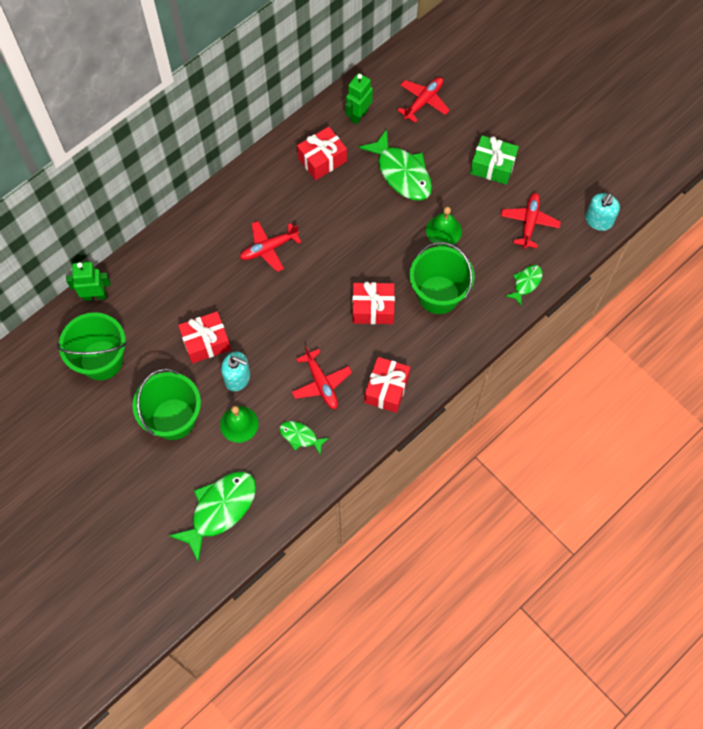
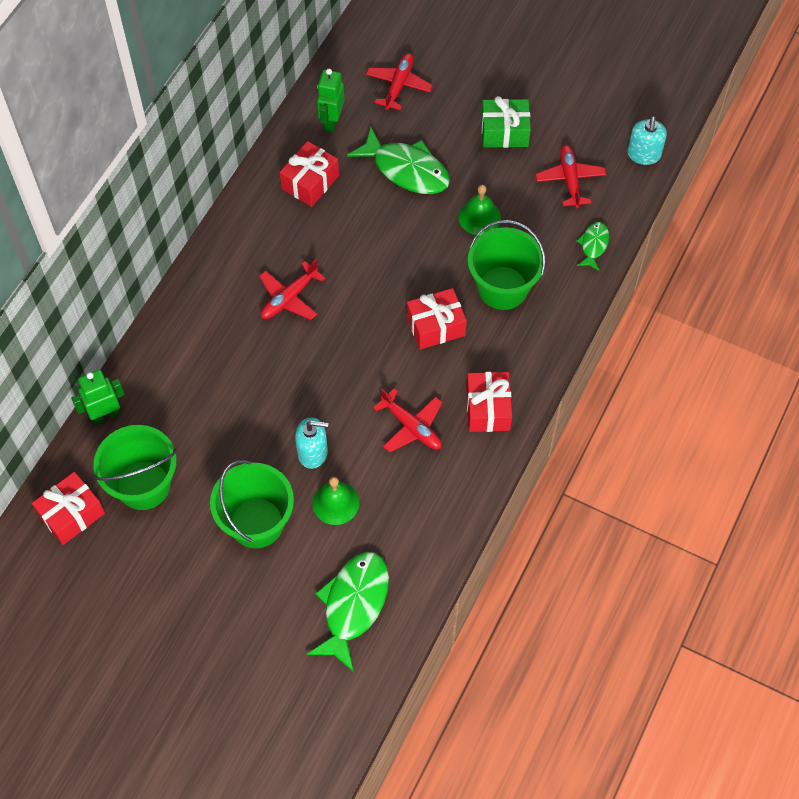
camera: 20 degrees left, 5 degrees down
(206, 342) = (259, 425): red gift -> red gift (71, 514)
(300, 436) = (412, 493): green fish -> none

